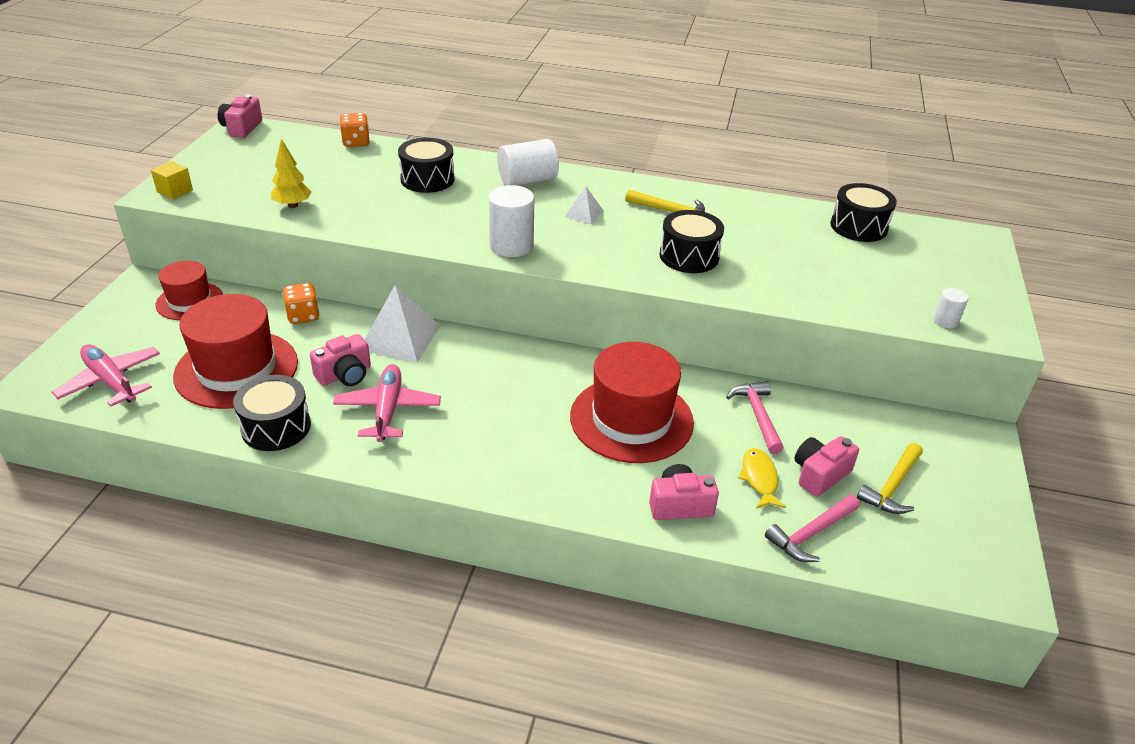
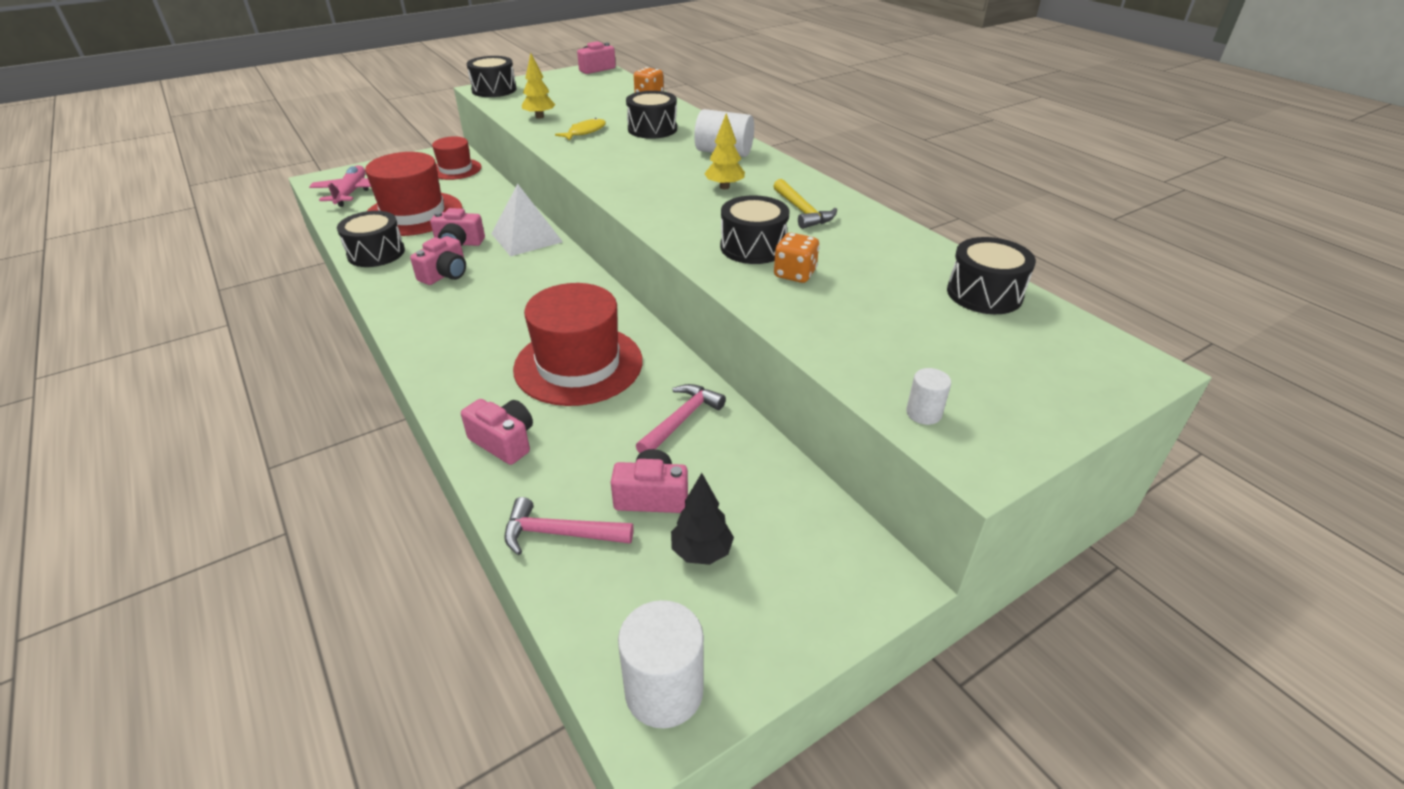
camera: 45 degrees right, 0 degrees up
(175, 191) = (494, 90): yellow cube -> black drum
(303, 316) = (496, 201): orange dice -> orange dice (794, 274)
(388, 409) = (445, 274): pink plane -> pink camera
(511, 246) = (627, 187): white cylinder -> white cylinder (664, 691)
(584, 213) = (724, 187): white pyramid -> yellow tree
(759, 479) = (596, 465): yellow fish -> yellow fish (585, 132)
(892, 486) = (701, 552): yellow hammer -> black tree

